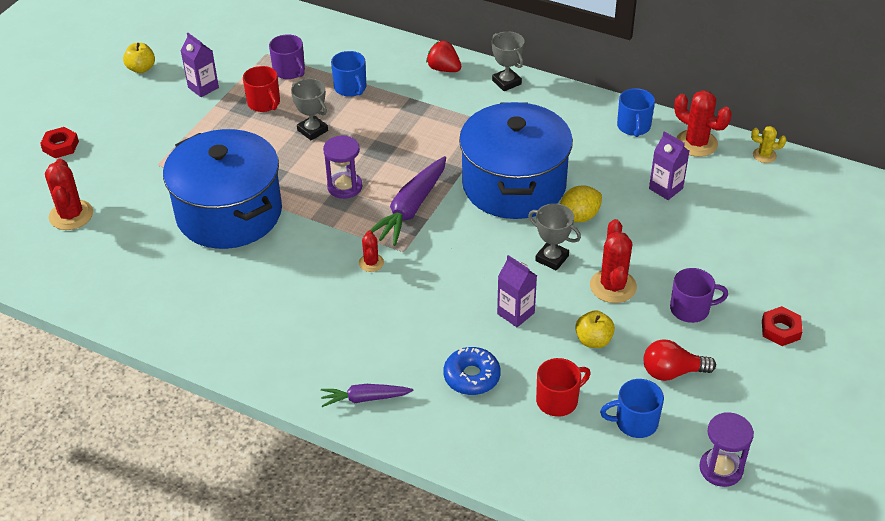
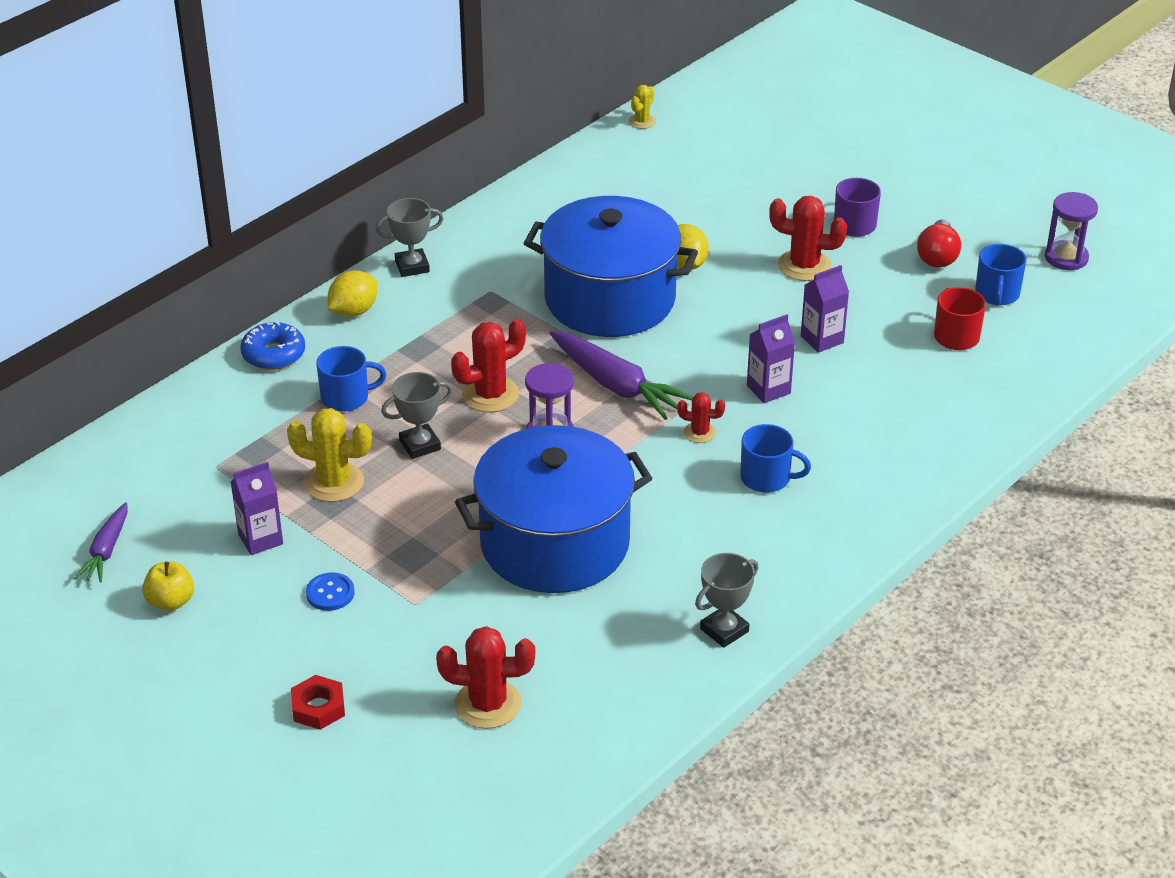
camera: 75 degrees left, 5 degrees down
(160, 127) = (330, 593): none -> blue button
(264, 103) = (334, 482): red mug -> yellow cactus
(289, 71) = (273, 448): purple mug -> none
(365, 398) = (917, 471): purple carrot -> purple carrot (106, 550)
(444, 69) = (353, 311): red strawberry -> yellow lemon
(471, 377) = (906, 388): blue donut -> blue donut (273, 354)
(552, 258) = (745, 297): grey trophy -> grey trophy (724, 630)
(593, 340) = (879, 296): yellow apple -> none
(633, 127) = (549, 193): blue mug -> blue mug (767, 478)
(665, 188) = (665, 196): purple carton -> purple carton (768, 389)
(696, 143) = (600, 158): red cactus -> red cactus (490, 394)
(780, 330) = (901, 179): red nut -> none

